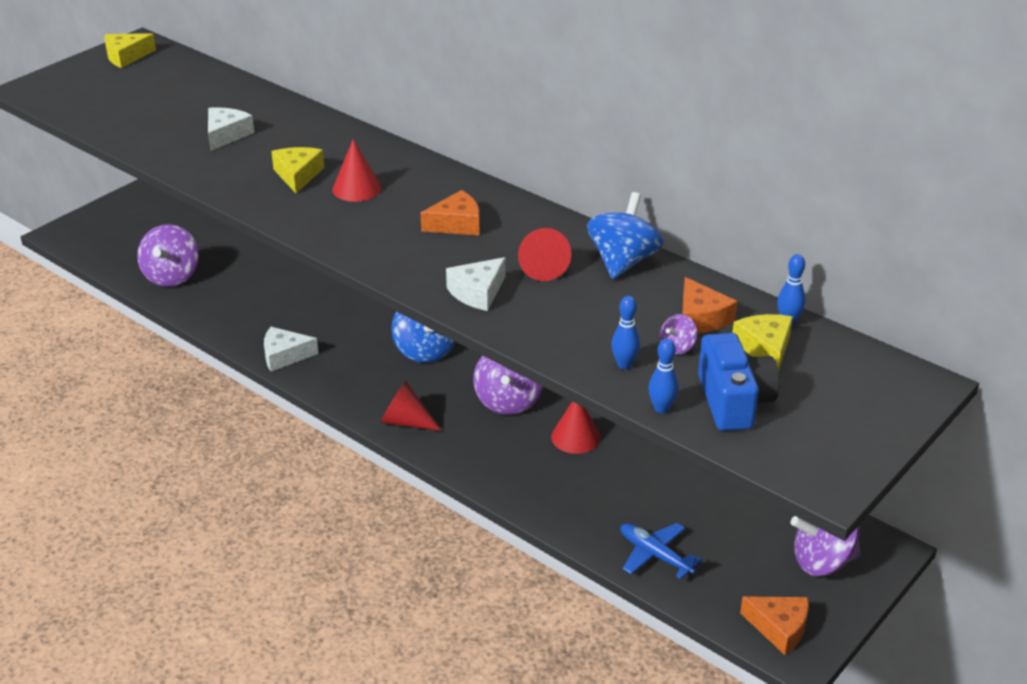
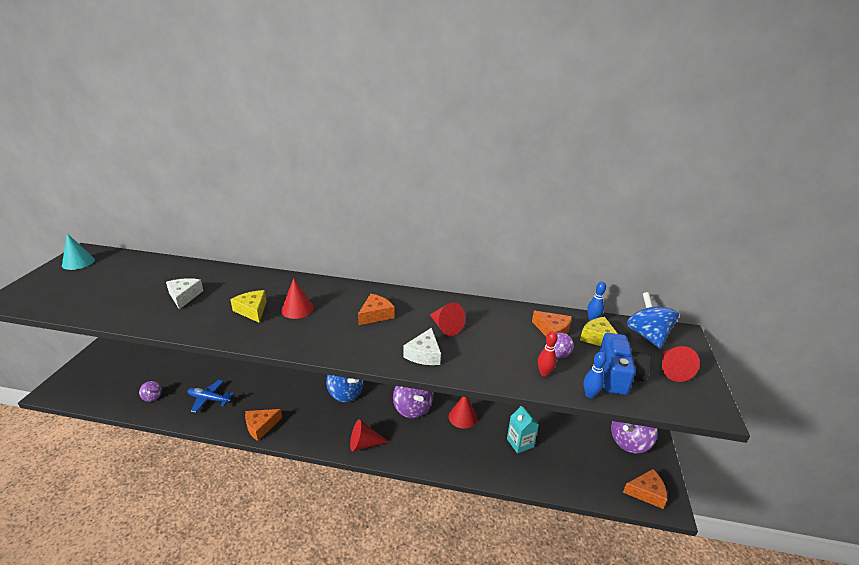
camera: 30 degrees left, 5 degrees down
(126, 56) = (78, 262): yellow cheese -> turquoise cone
(172, 276) = (152, 397): purple spinning top -> purple spinning top, size x0.48
(284, 355) = (261, 426): white cheese -> orange cheese
(623, 262) = (484, 311): blue spinning top -> blue spinning top (647, 335)
(624, 365) = (544, 373): blue bowling pin -> red bowling pin
(636, 499) = (520, 443): none -> turquoise carton
(655, 555) = (556, 474): blue plane -> blue plane (209, 399)
(734, 401) = (618, 376): blue camera -> blue camera turned 45 degrees clockwise
(834, 422) = (672, 370): none -> red cone

